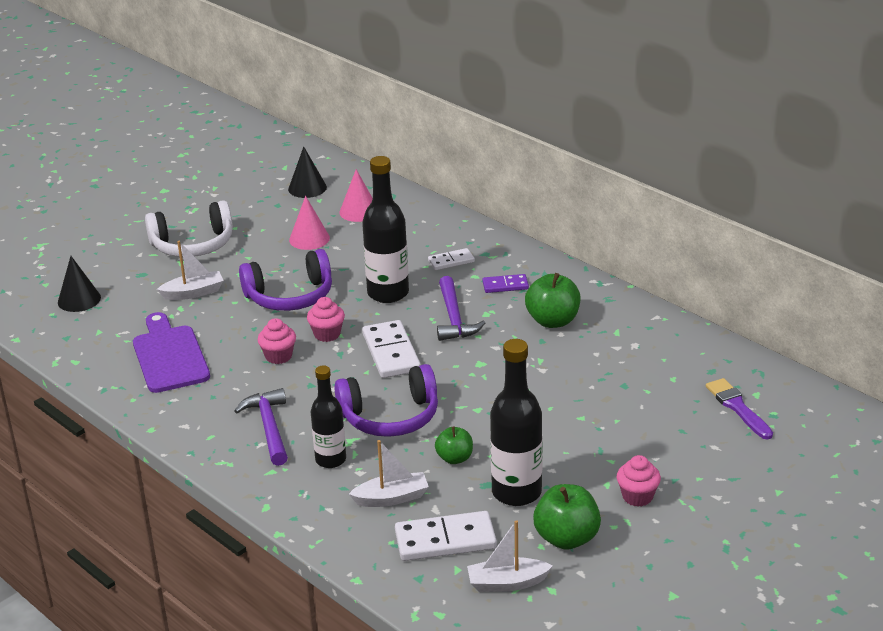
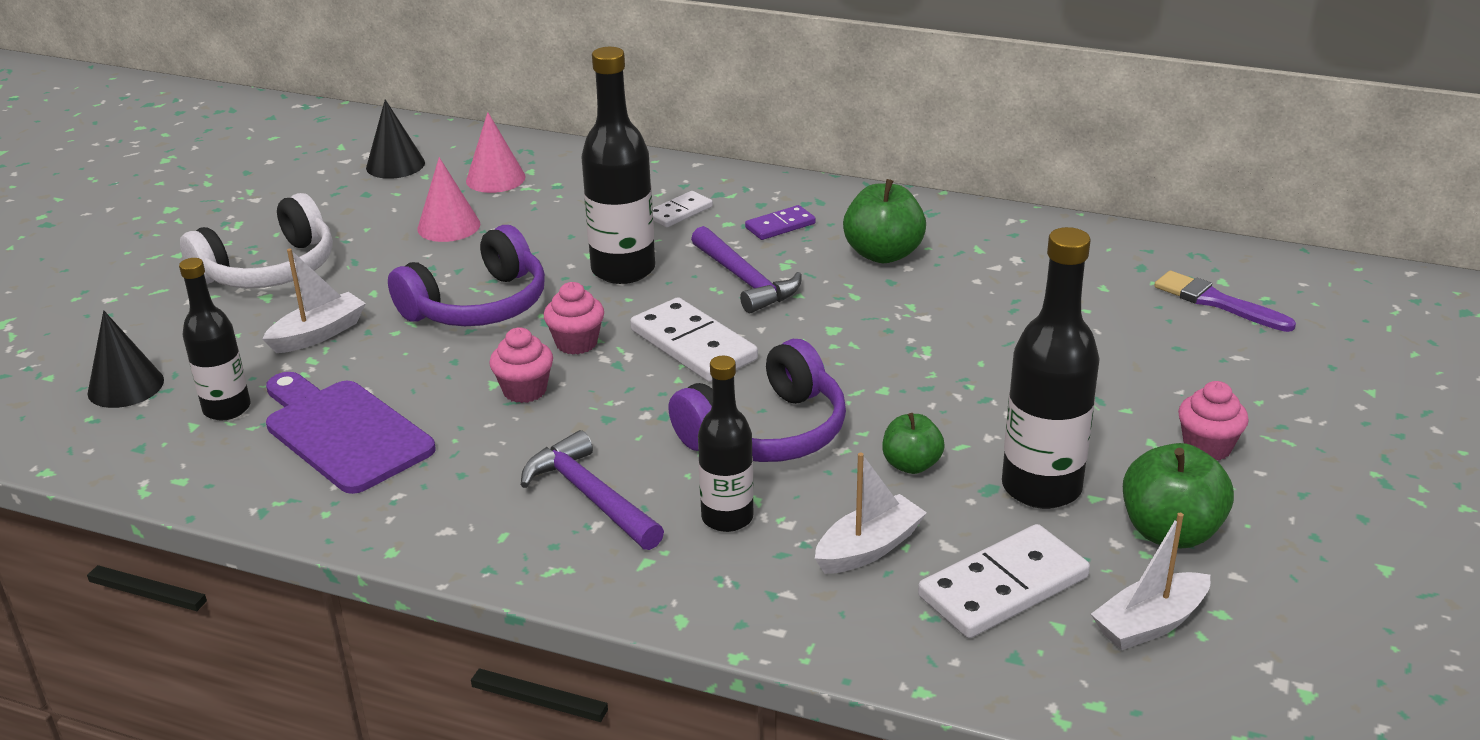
camera: 25 degrees left, 0 degrees up
(120, 326) = (227, 409): none -> black bottle

